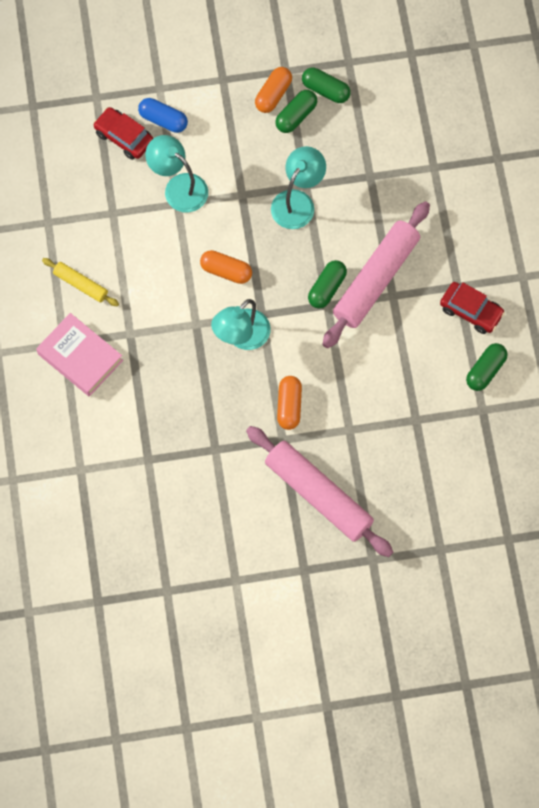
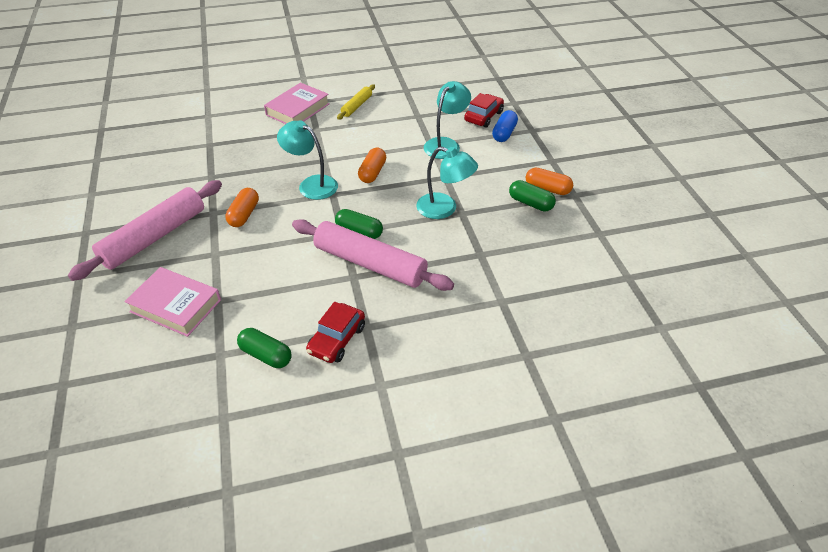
camera: 85 degrees right, 25 degrees down
(289, 406) = (244, 215): orange capsule -> orange capsule turned 75 degrees counterclockwise
(325, 90) = (563, 220): green capsule -> none
(420, 457) = (176, 306): none -> pink book

